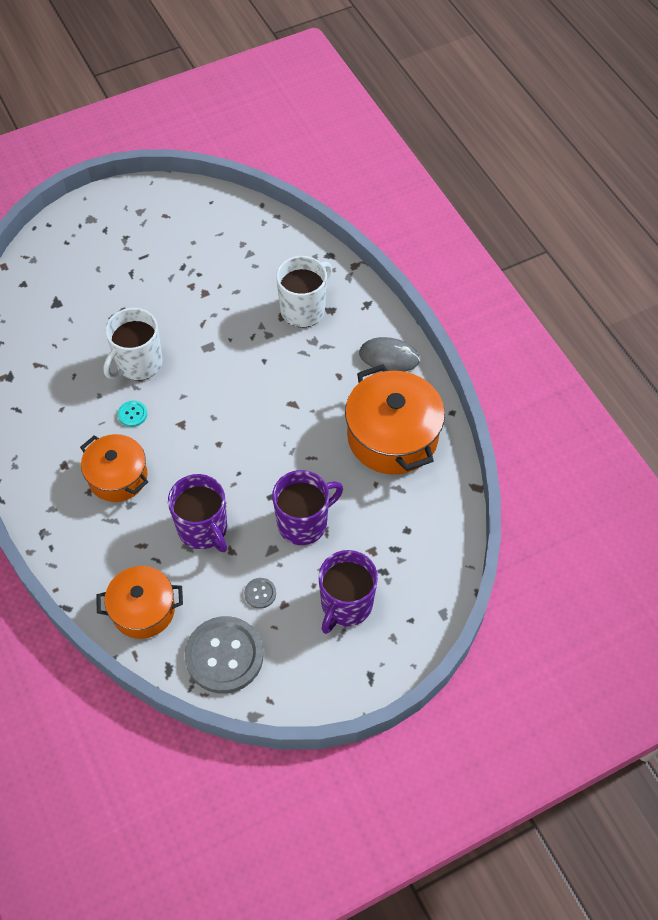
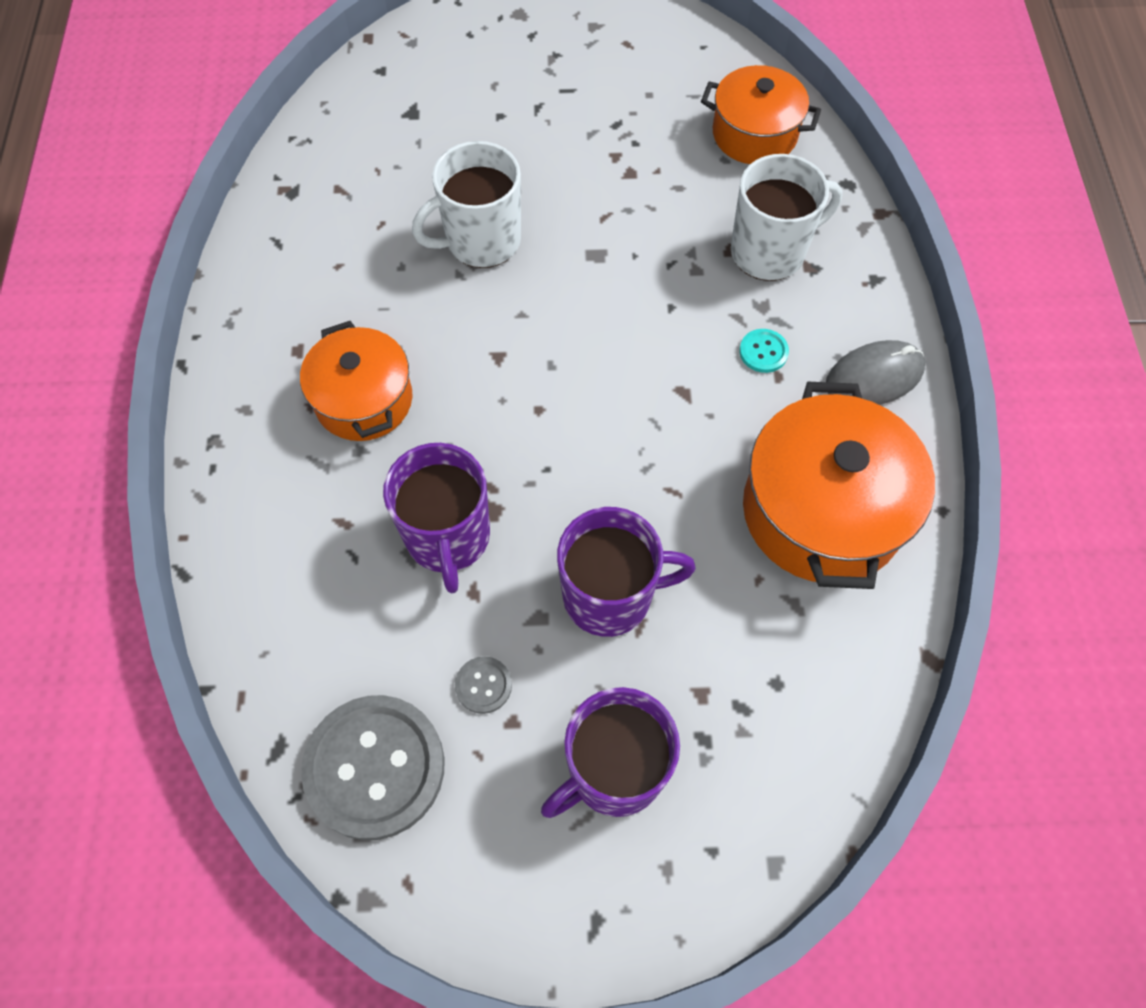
camera: 25 degrees right, 5 degrees up
(132, 414) = (434, 313): turquoise button -> turquoise button (763, 352)
(143, 610) = (291, 630): orange pot -> orange pot (754, 134)
(389, 357) = (874, 377): grey mouse -> grey mouse turned 60 degrees counterclockwise

